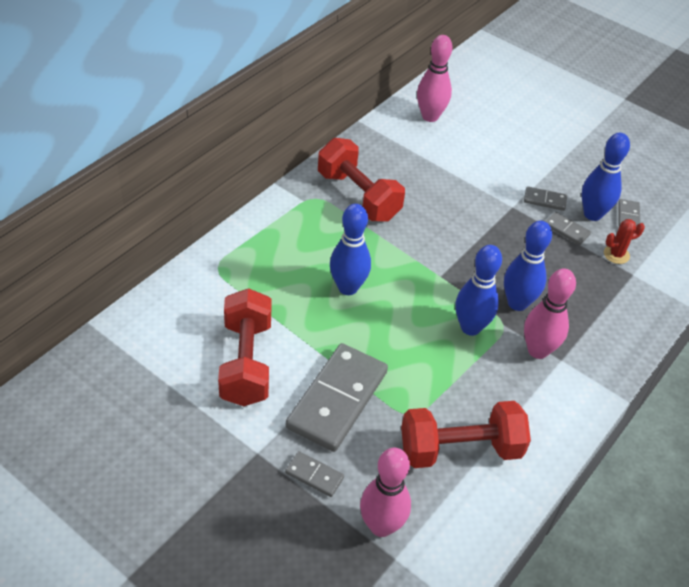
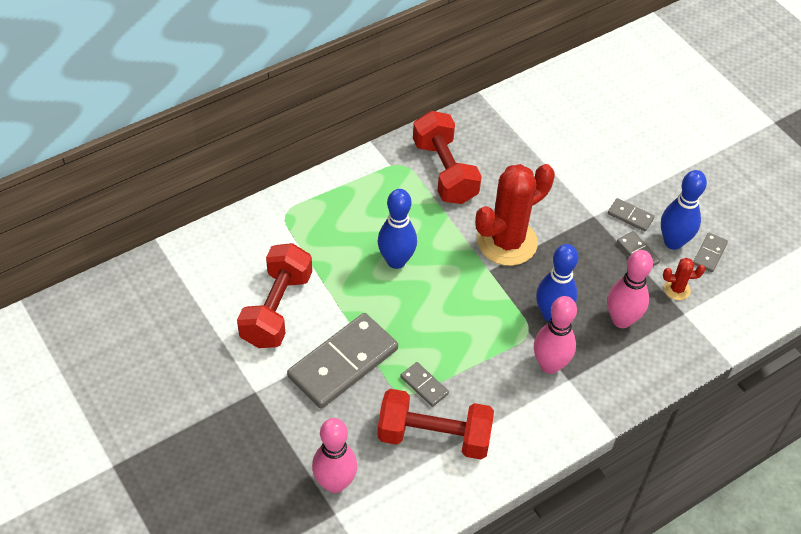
camera: 20 degrees right, 5 degrees up
(314, 475) = (296, 424): grey domino -> grey domino (424, 385)
(430, 116) = (553, 102): pink bowling pin -> pink bowling pin (621, 320)
(445, 247) = (507, 242): none -> red cactus
(470, 327) = (495, 327): blue bowling pin -> none

